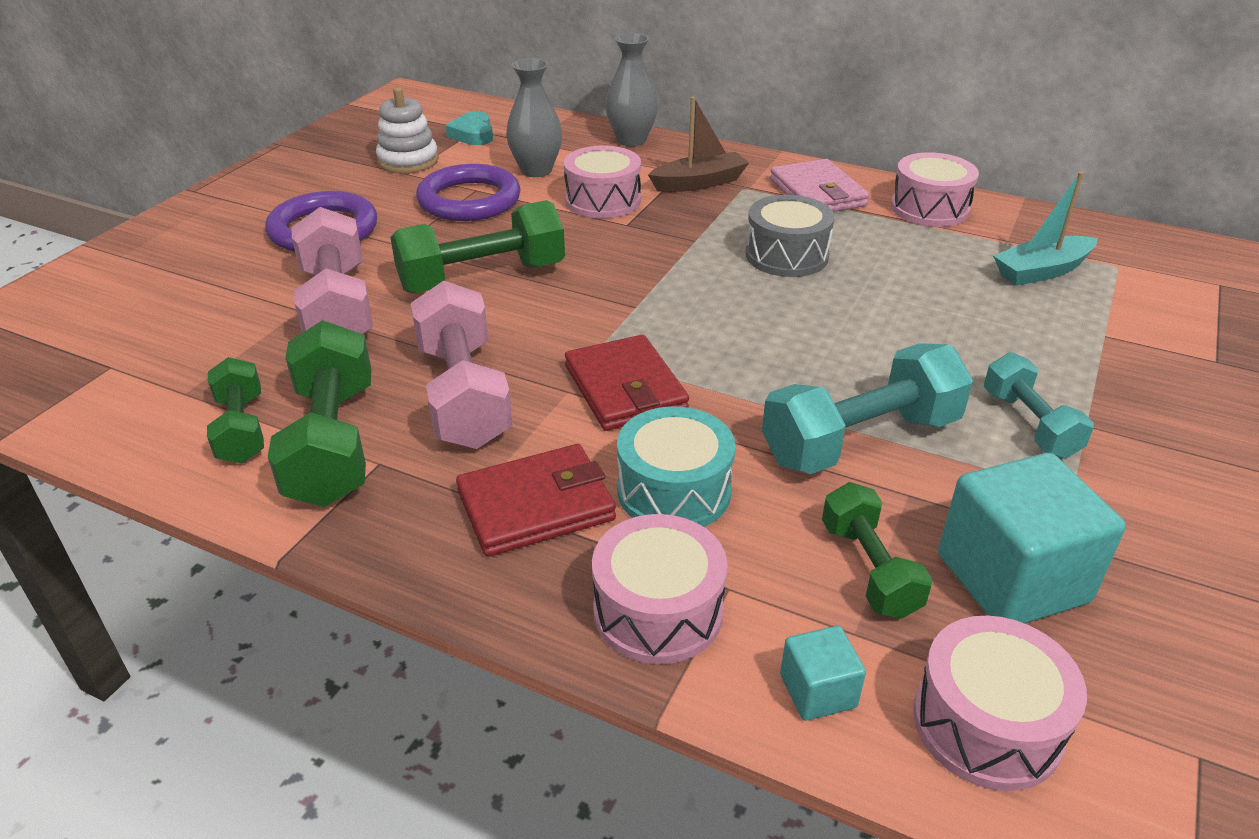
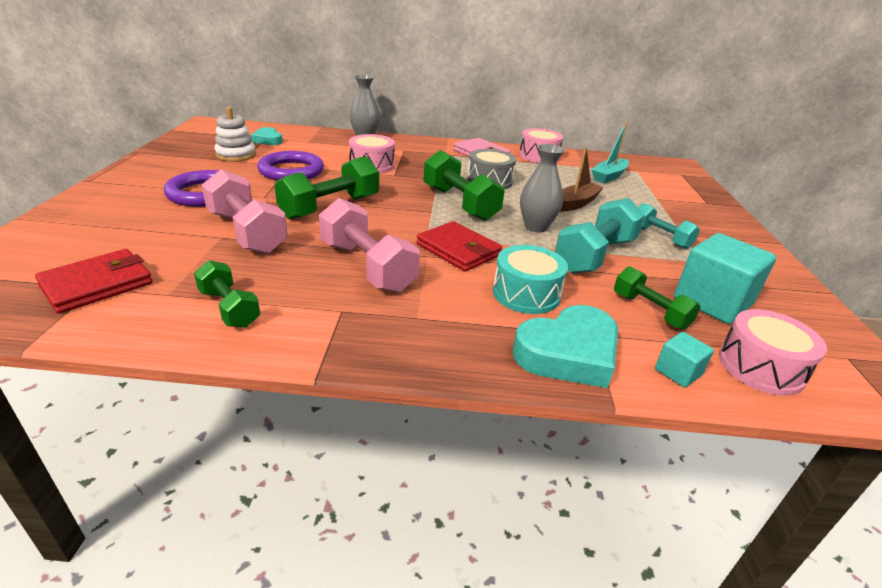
camera: 25 degrees left, 5 degrees down
(332, 443) = (302, 305): green dumbbell -> green dumbbell (459, 203)
(536, 170) = (321, 154): grey vase -> grey vase (536, 227)
(536, 505) = (457, 315): red wallet -> red wallet (97, 284)
(658, 611) = (568, 353): pink drum -> turquoise heart
(699, 183) = (418, 154): brown boat -> brown boat (576, 203)

